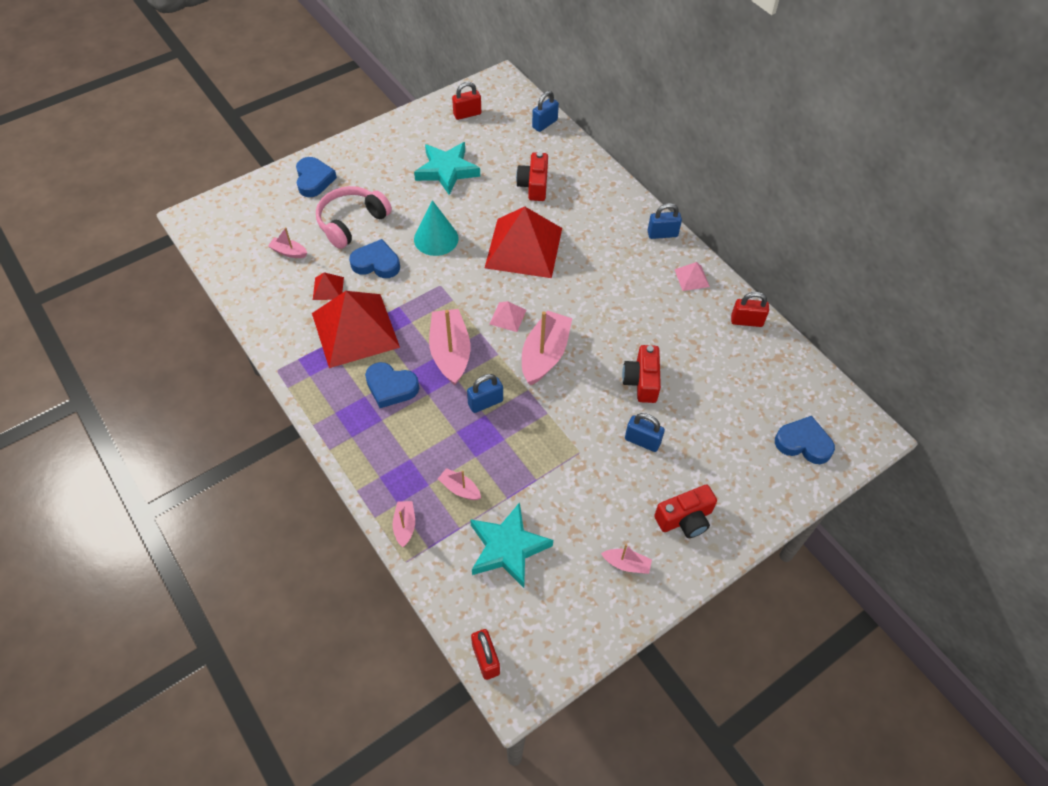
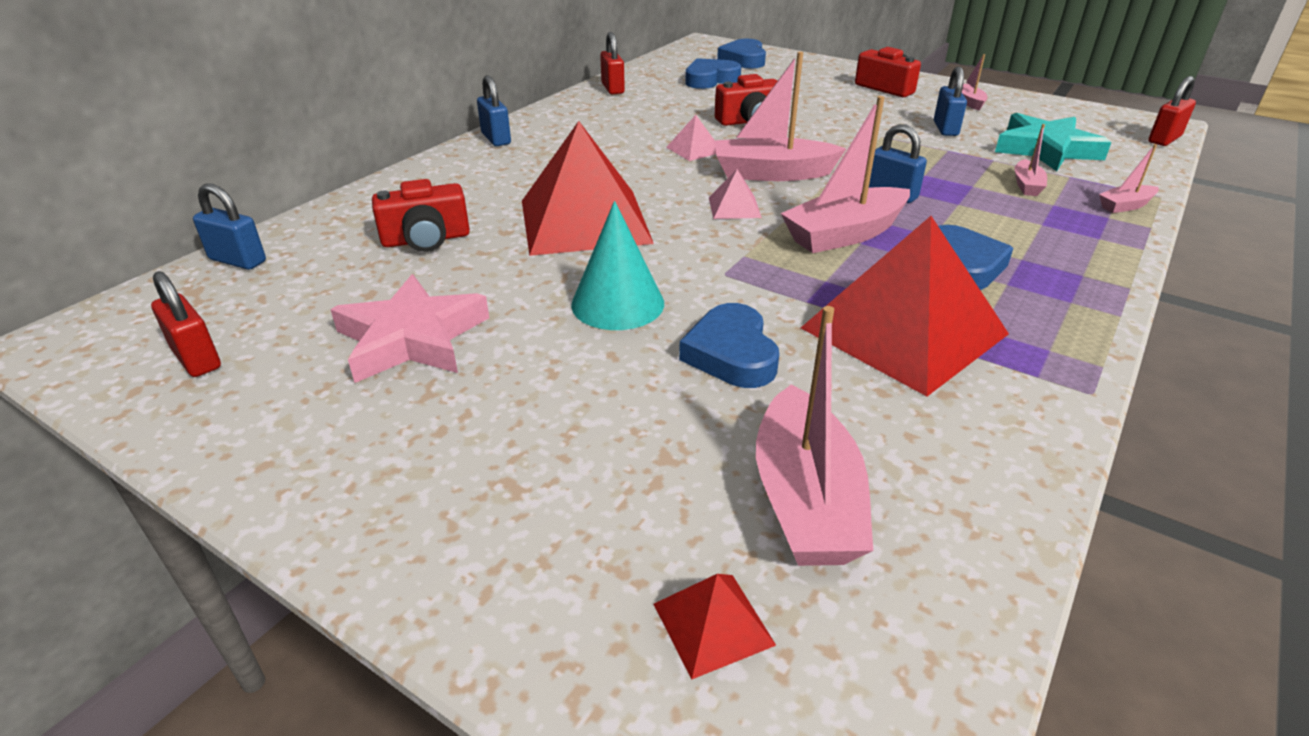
camera: 110 degrees left, 20 degrees down
(289, 252) = (805, 499): pink boat -> pink boat, size x2.02
(314, 180) = (519, 556): blue heart -> blue heart (710, 79)
(328, 288) = (848, 396): red pyramid -> red pyramid (713, 623)
(351, 222) = (641, 426): pink headphones -> none
(447, 171) = (412, 338): turquoise star -> pink star
(642, 441) = (827, 112): blue padlock -> blue padlock (945, 129)
(692, 278) = (566, 116): pink pyramid -> pink pyramid (694, 149)

